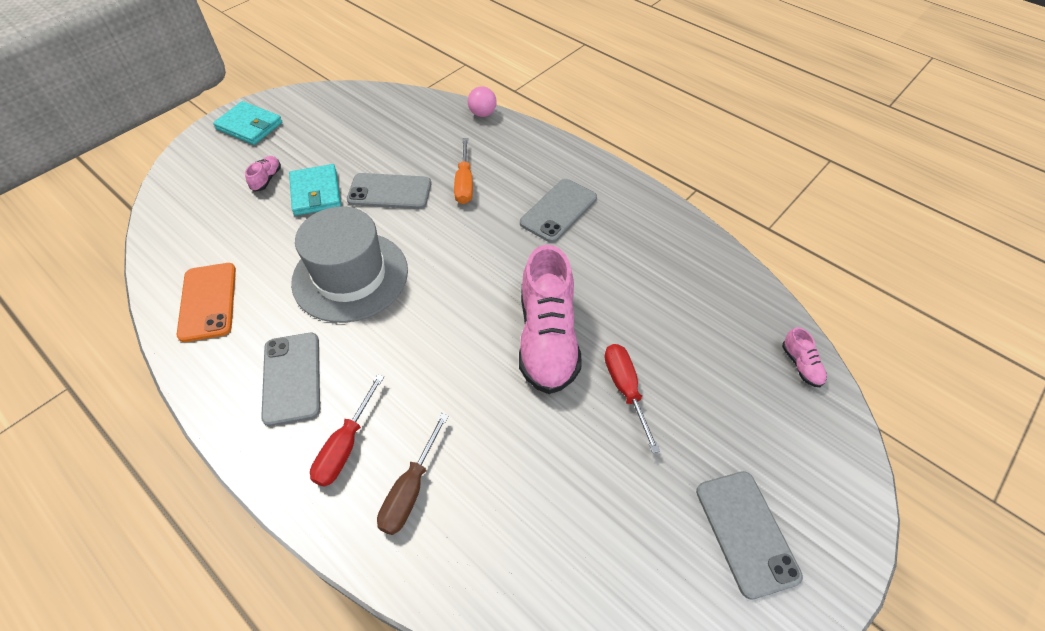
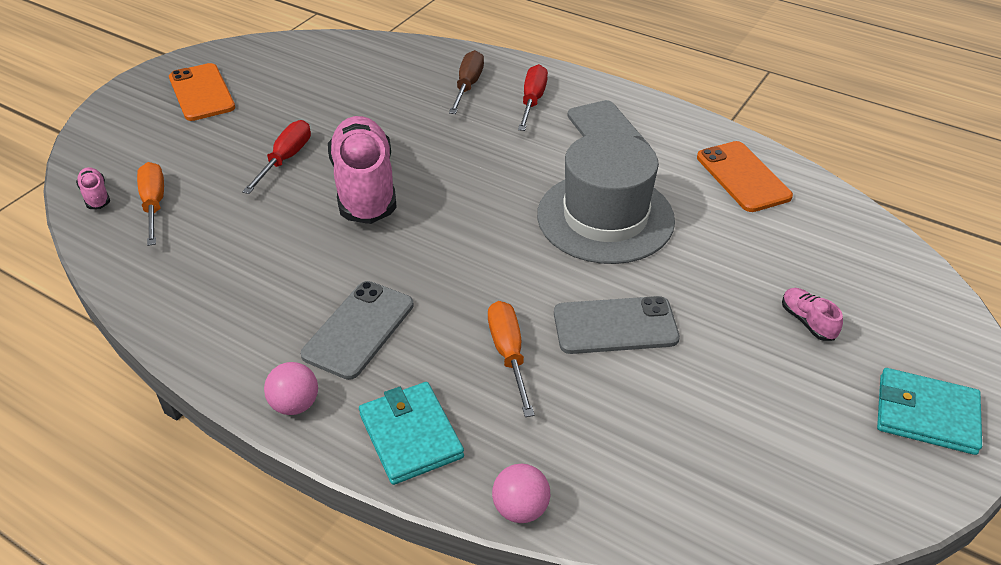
camera: 170 degrees right, 10 degrees down
(267, 179) = (807, 321): pink shoe -> pink shoe turned 150 degrees clockwise
(316, 192) = (720, 310): turquoise wallet -> turquoise wallet (410, 435)
(598, 172) = (295, 404): none -> pink ball
(625, 389) = (285, 159): red screwdriver -> red screwdriver turned 135 degrees counterclockwise
(740, 346) = (154, 204): none -> orange screwdriver
(746, 532) = (202, 93): grey phone -> orange phone

